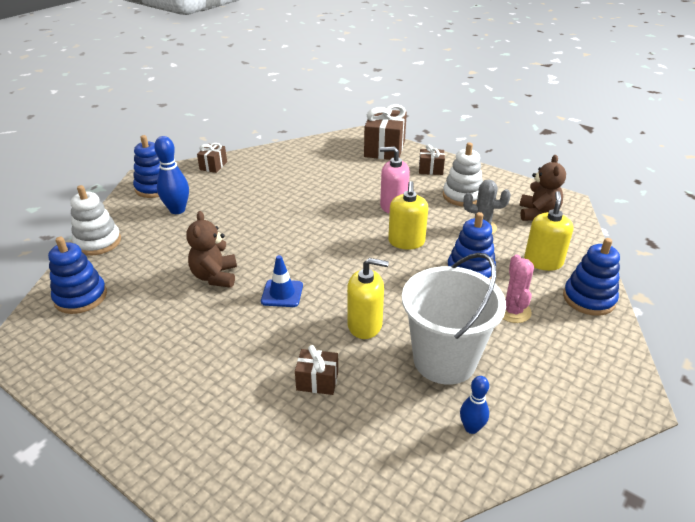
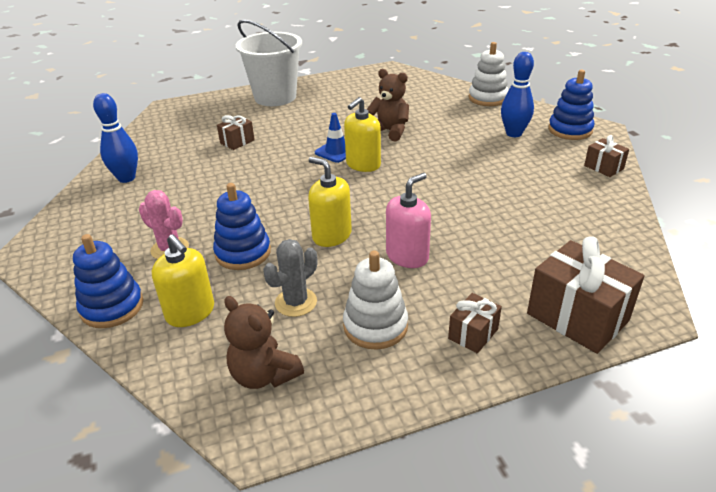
camera: 125 degrees right, 0 degrees up
(81, 297) = (419, 87): blue stacking toy -> none
(365, 325) = (258, 173): yellow soap dispenser -> yellow soap dispenser (363, 164)
(444, 360) = (181, 191): white bucket -> white bucket (275, 97)
(471, 428) = (126, 178): blue bowling pin -> blue bowling pin, size x1.65

